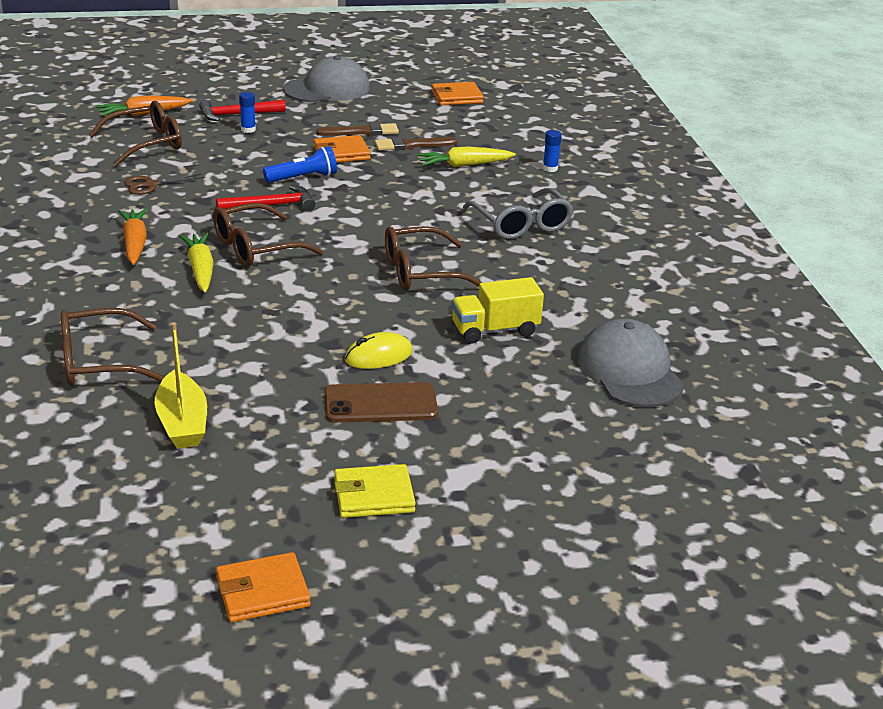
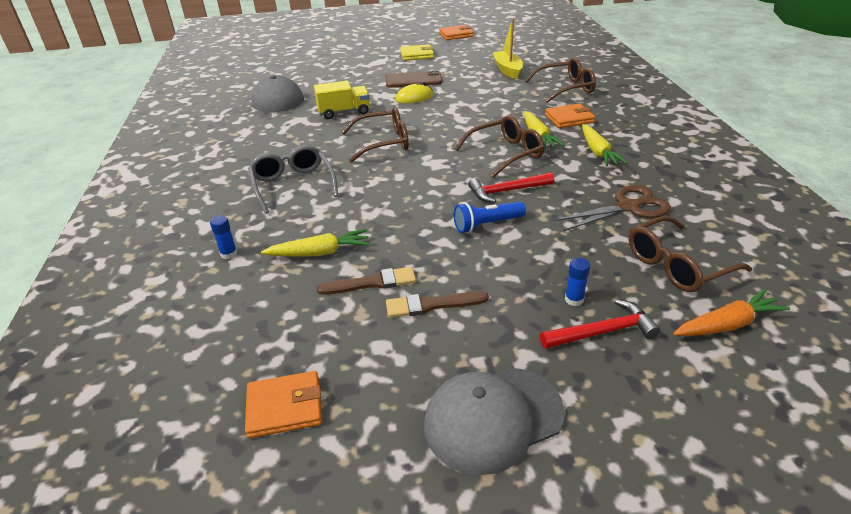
camera: 175 degrees left, 5 degrees up
(134, 243) = (598, 152): orange carrot -> yellow carrot
(151, 185) = (627, 207): brown scissors -> brown scissors, size x1.58
(341, 153) = (453, 264): orange wallet -> orange wallet (569, 118)

